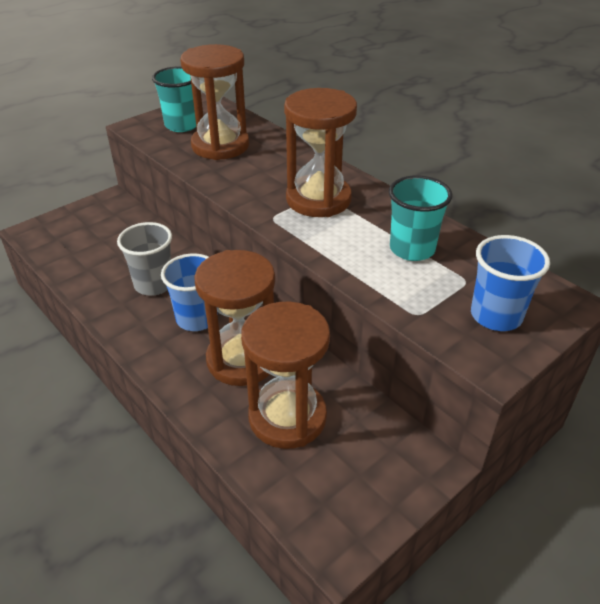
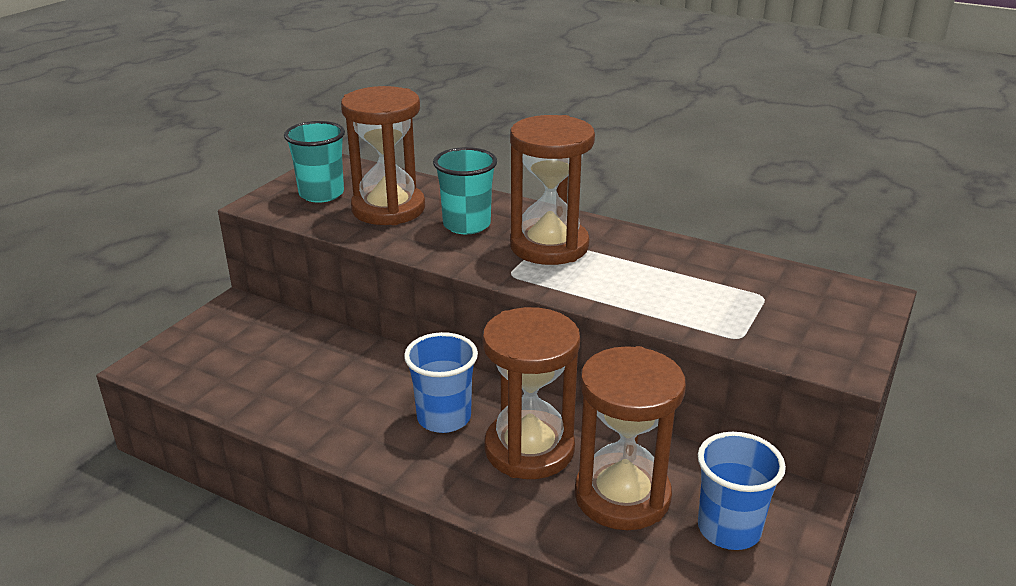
camera: 20 degrees left, 10 degrees down
(154, 284) = (362, 392): grey cup -> none
(412, 249) = (687, 276): turquoise cup -> turquoise cup (466, 225)
(496, 316) = (816, 322): blue cup -> blue cup (729, 529)

